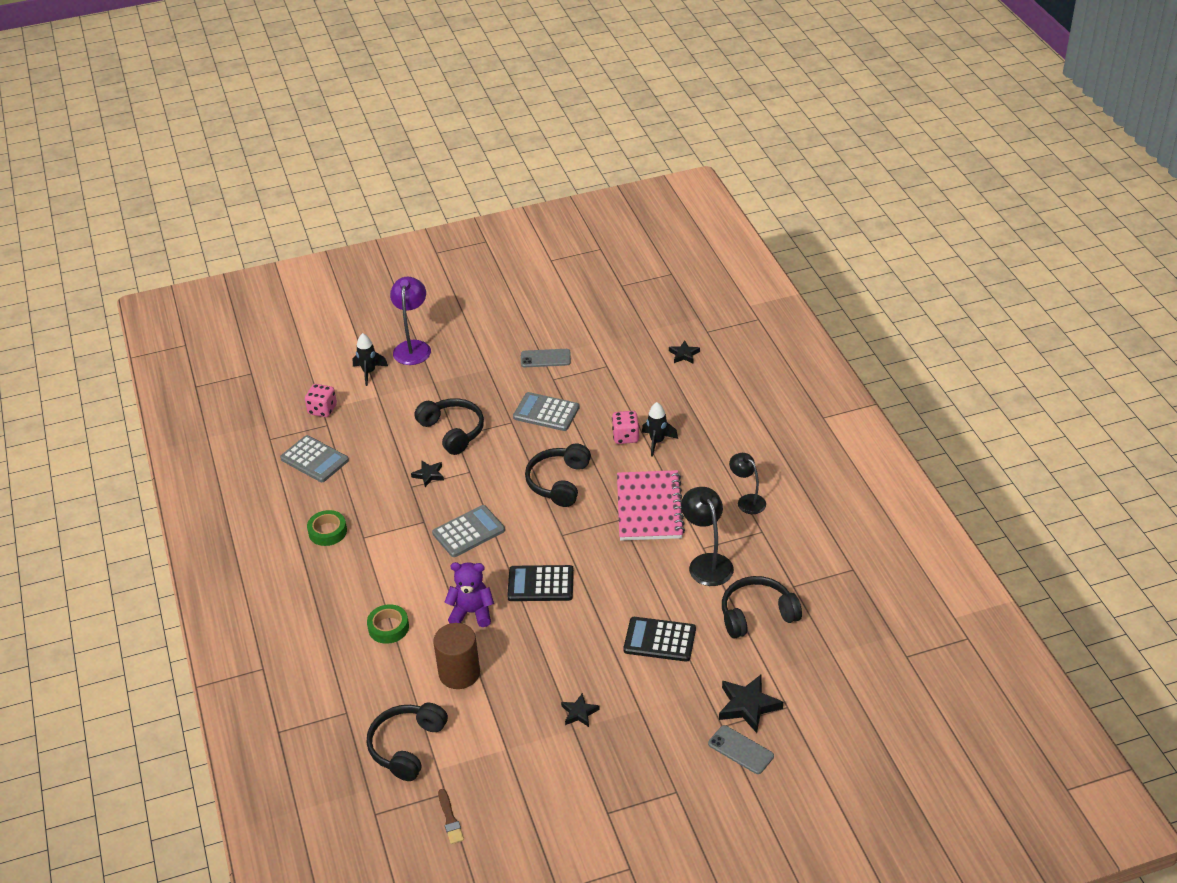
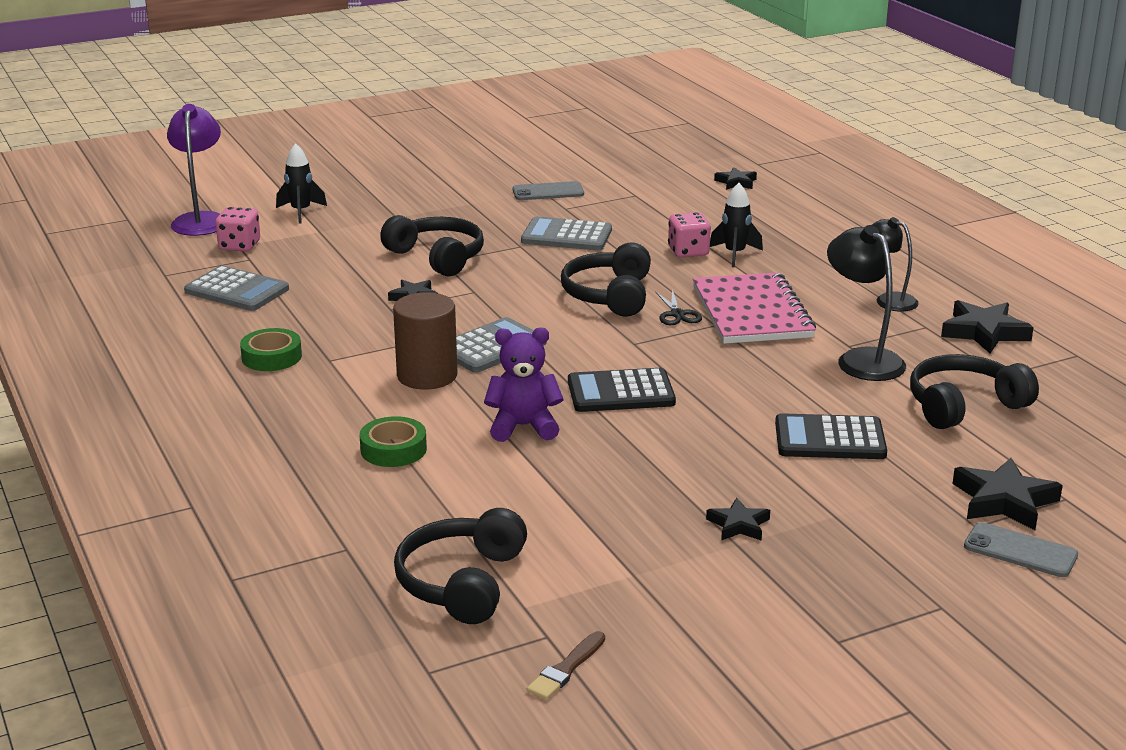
camera: 10 degrees left, 15 degrees down
(413, 347) = (358, 189): purple lamp -> purple lamp (201, 220)
(450, 819) = (566, 669): brown brush -> brown brush turned 60 degrees clockwise
(459, 673) = (525, 492): brown cylinder -> brown cylinder (427, 376)
(599, 506) = (677, 314): none -> black scissors
(799, 541) = (984, 332): none -> black star

